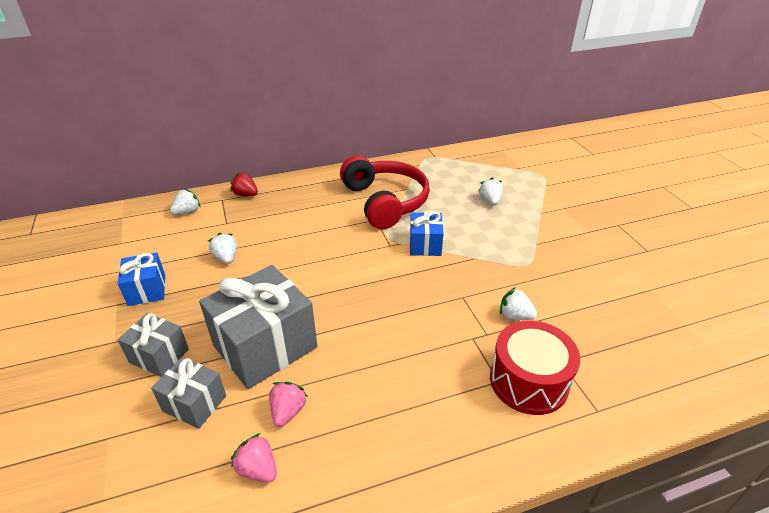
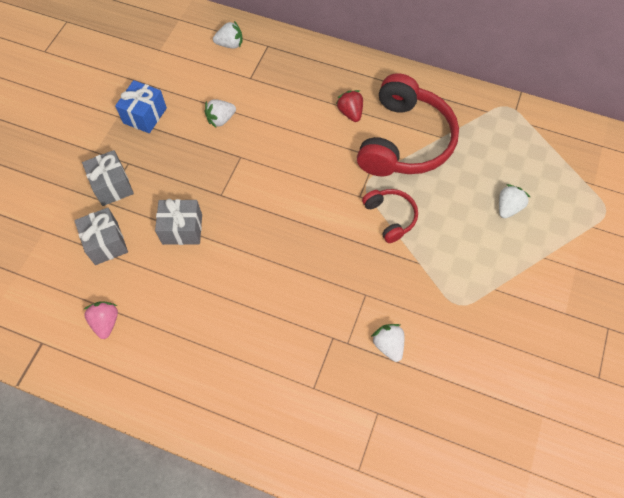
camera: 40 degrees right, 25 degrees up
(226, 258) = (221, 119): white strawberry -> white strawberry turned 135 degrees counterclockwise
(246, 194) = (291, 52): red strawberry -> red strawberry (350, 113)
(265, 346) = (182, 229): grey gift -> grey gift, size x0.54
(288, 411) = (154, 295): pink strawberry -> none
(425, 245) = (390, 217): blue gift -> red headphones
(528, 381) = (334, 406): red drum -> none

